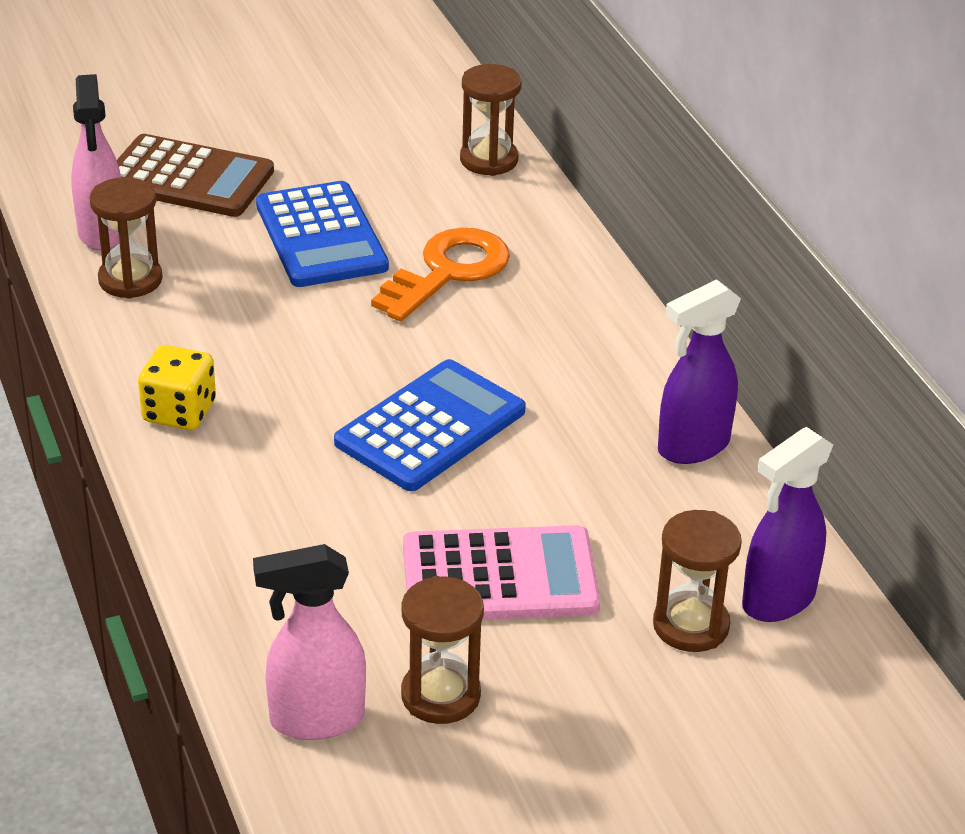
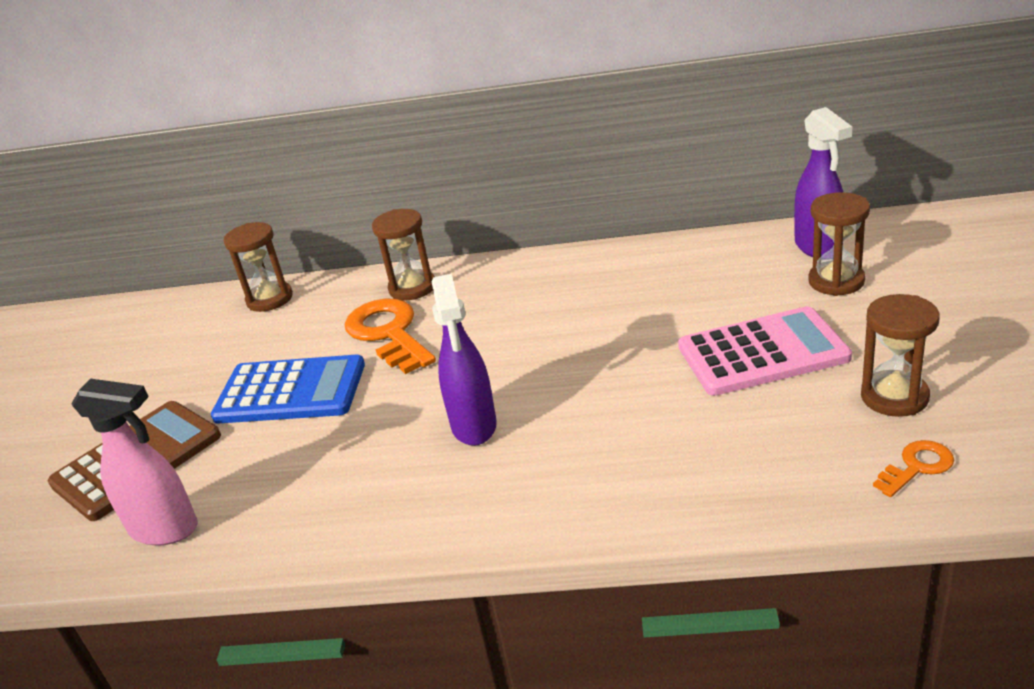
camera: 60 degrees left, 5 degrees down
(130, 280) = (254, 516): brown hourglass -> brown hourglass (412, 288)
(179, 412) = (473, 504): yellow dice -> none
(316, 719) = (917, 467): pink spray bottle -> orange key
(430, 427) = (572, 364): blue calculator -> none
(499, 576) = (762, 353): pink calculator -> pink calculator turned 60 degrees clockwise
(692, 447) = (651, 258): purple spray bottle -> purple spray bottle (474, 426)

